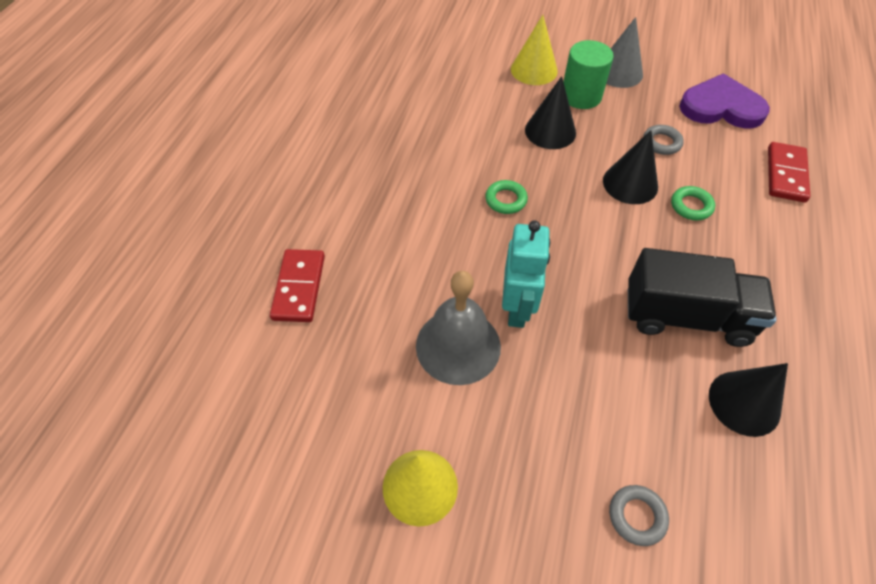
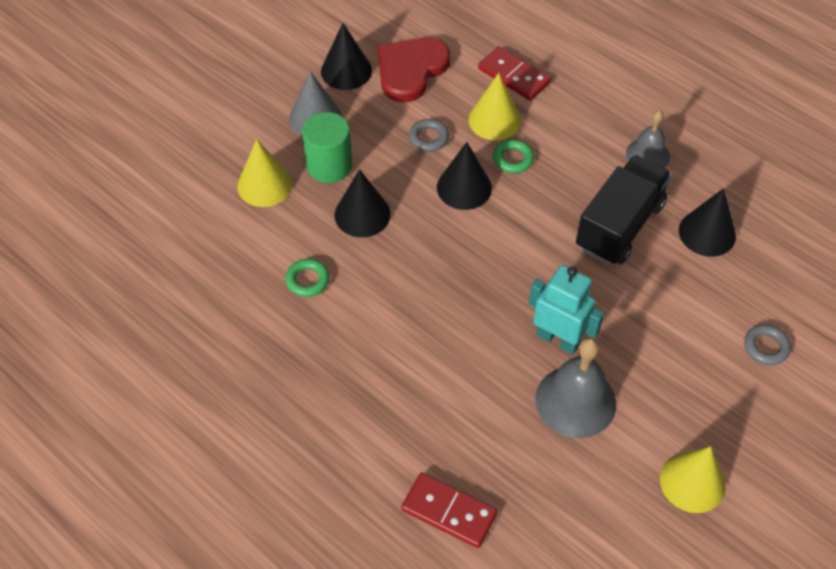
camera: 65 degrees left, 0 degrees up
(506, 200) = (431, 292): green ring -> green ring (307, 280)
(681, 71) = (346, 71): none -> black cone
(721, 107) = (410, 70): purple heart -> red heart
(722, 178) = (494, 120): none -> yellow cone
(796, 312) = (647, 155): none -> grey bell

